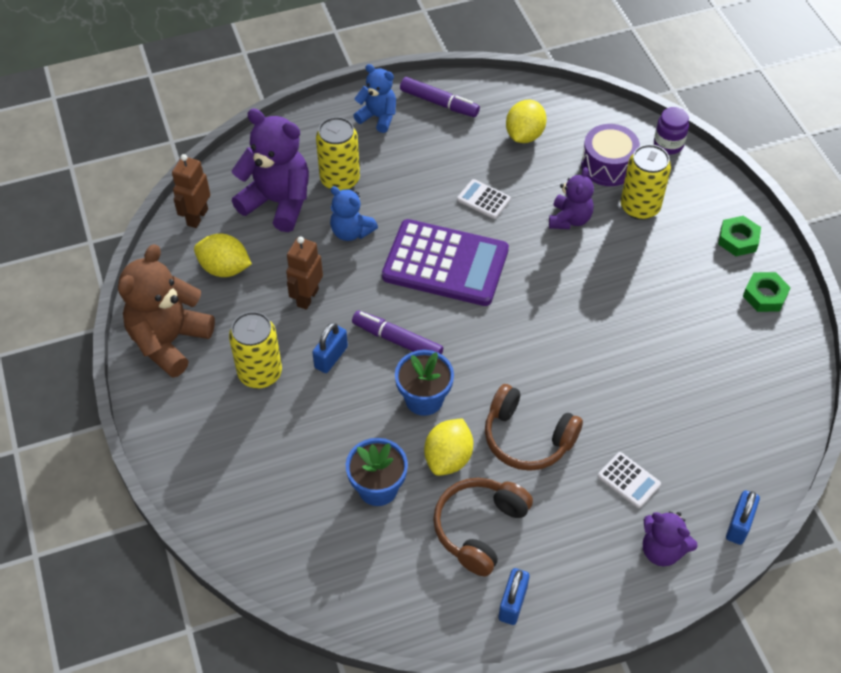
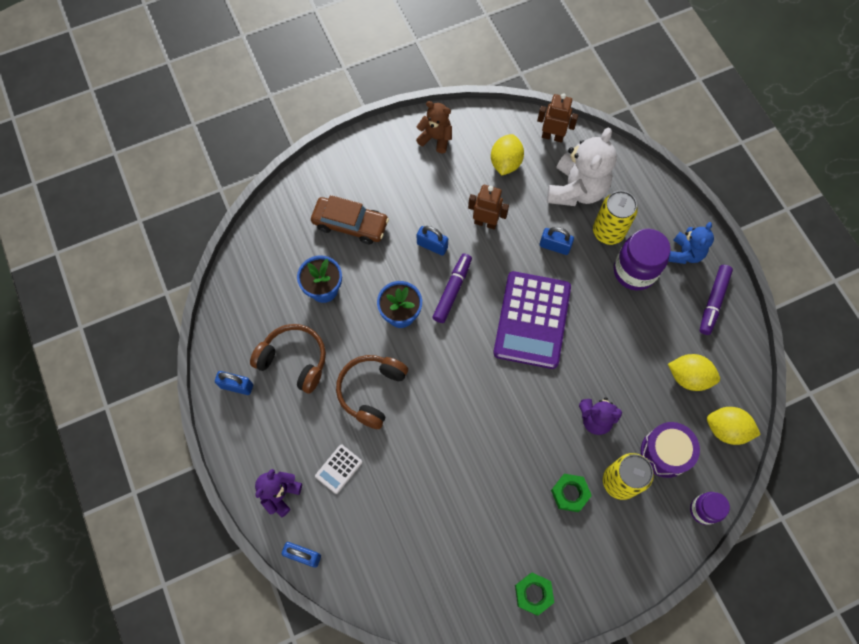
camera: 85 degrees right, 15 degrees up
(169, 341) = (436, 138): brown teddy bear -> brown teddy bear, size x0.58
(260, 373) = (413, 200): yellow can -> none
(278, 202) = (576, 190): purple teddy bear -> white teddy bear
(283, 450) = (350, 224): none -> brown car
(351, 232) = (554, 246): blue teddy bear -> blue padlock
(394, 163) = (634, 271): none -> purple jar
(448, 458) = (350, 335): yellow lemon -> yellow lemon (726, 429)
(483, 199) = (606, 346): white calculator -> none
(738, 239) = (595, 572): green nut -> green nut (570, 493)

